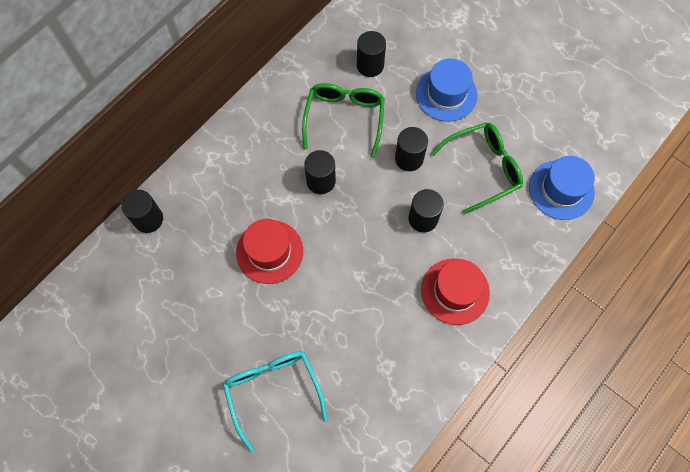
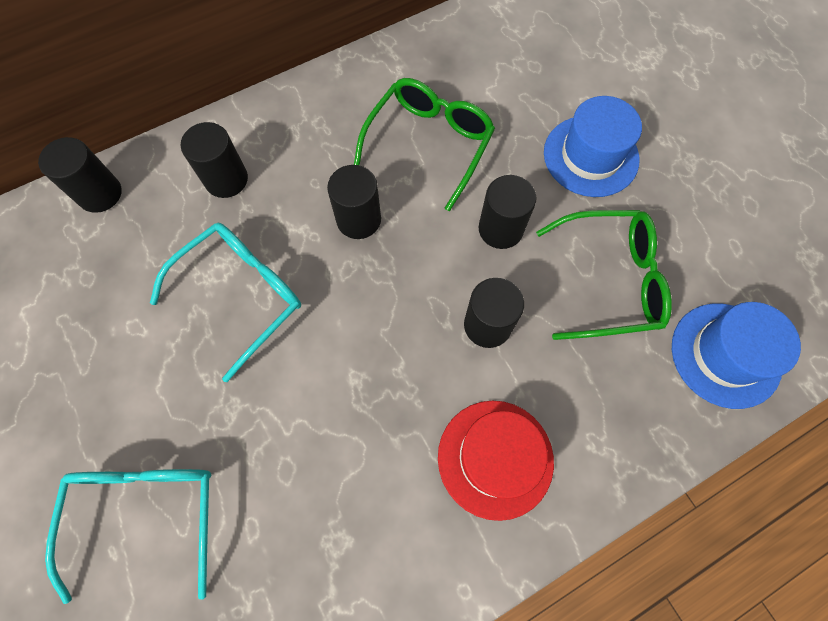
camera: 20 degrees right, 0 degrees up
(269, 251) = (241, 296): red hat -> turquoise glasses
(370, 65) = (494, 85): black cylinder -> black cylinder (226, 179)

